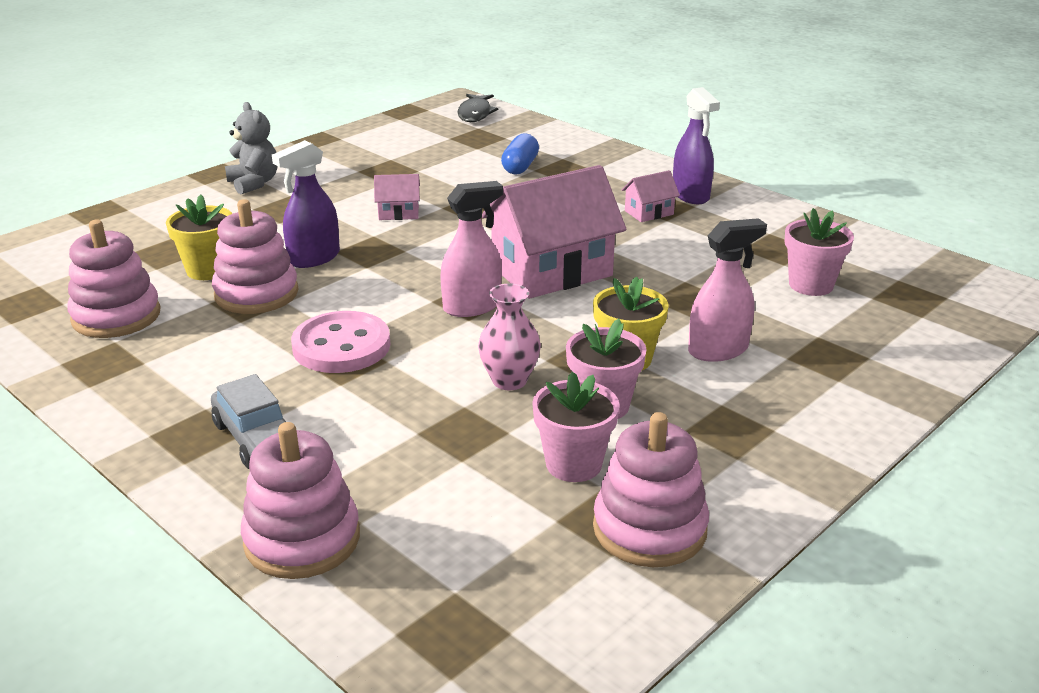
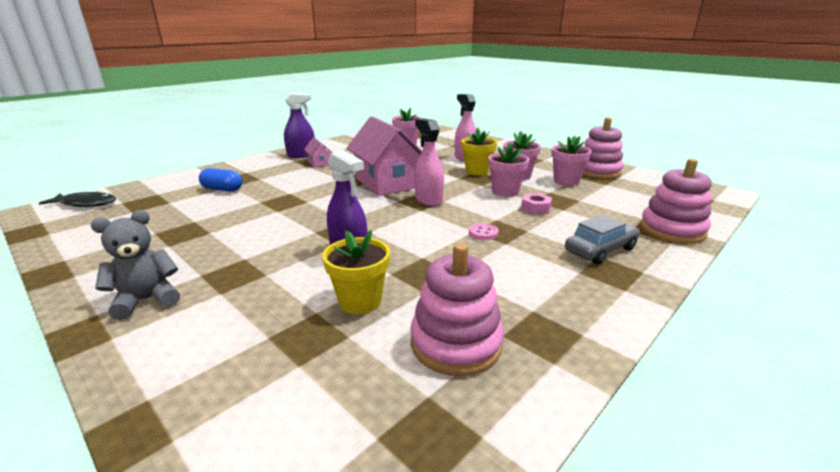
camera: 90 degrees left, 5 degrees down
(256, 294) = (409, 270): pink stacking toy -> none
(341, 346) = (483, 233): pink button -> pink button, size x0.45
(398, 213) = (278, 224): pink house -> none
(425, 403) = (535, 208): none -> pink nut
(509, 380) = (505, 191): pink vase -> pink flower pot

